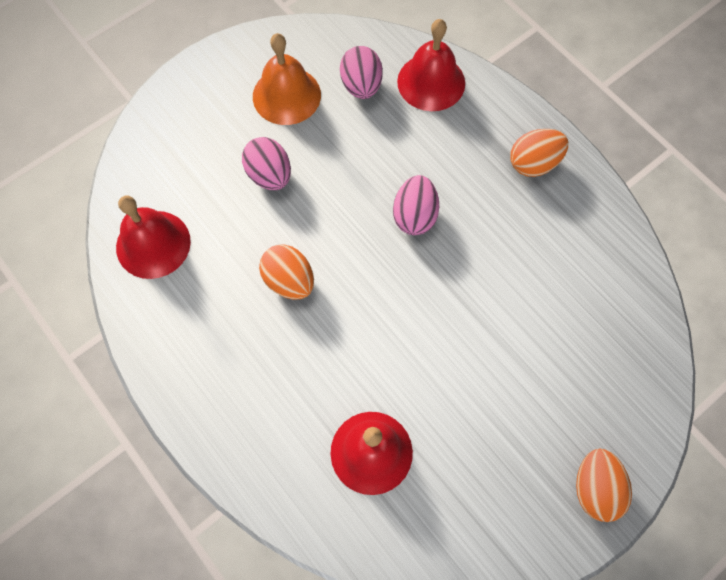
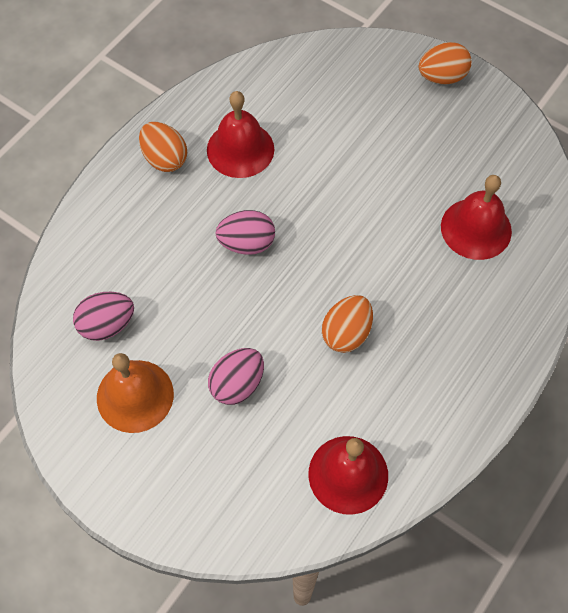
camera: 105 degrees left, 5 degrees down
(431, 82) = (89, 261): red bell -> red bell (240, 149)

